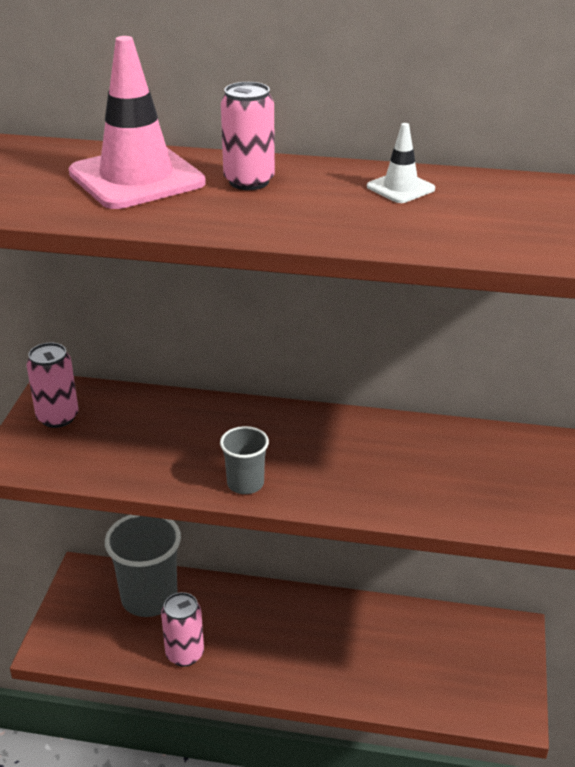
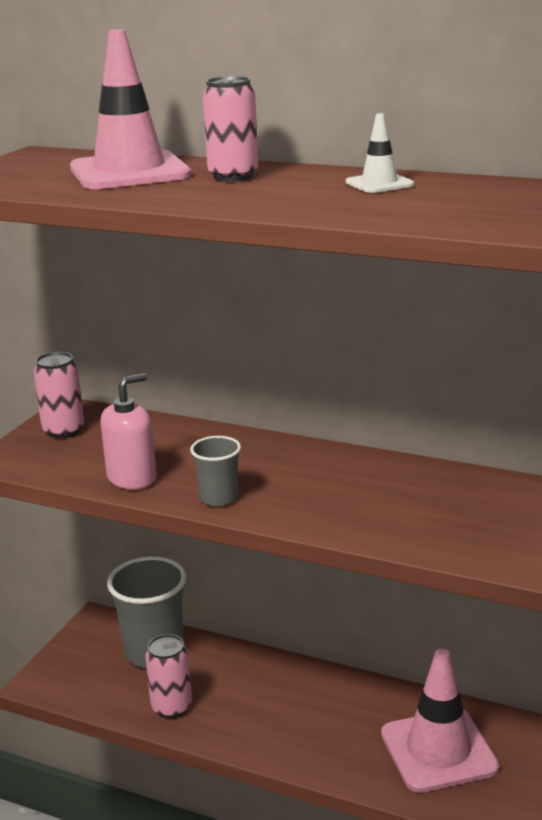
camera: 15 degrees right, 10 degrees down
(151, 469) = (132, 478): none -> pink soap dispenser
(434, 660) = (438, 751): none -> pink traffic cone

